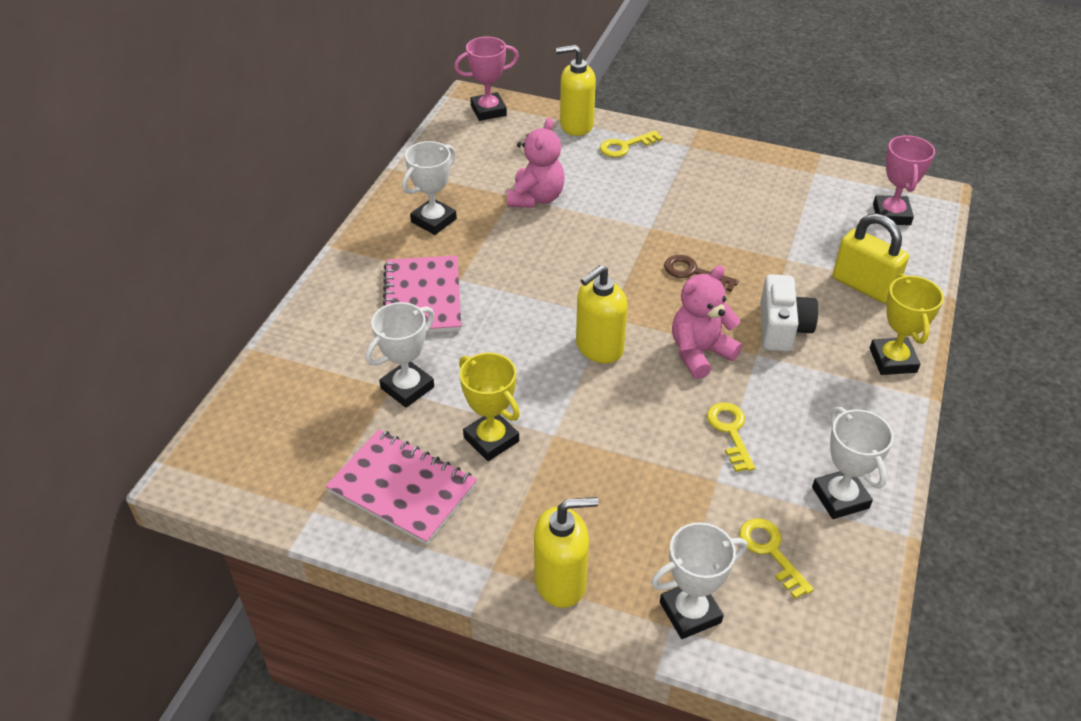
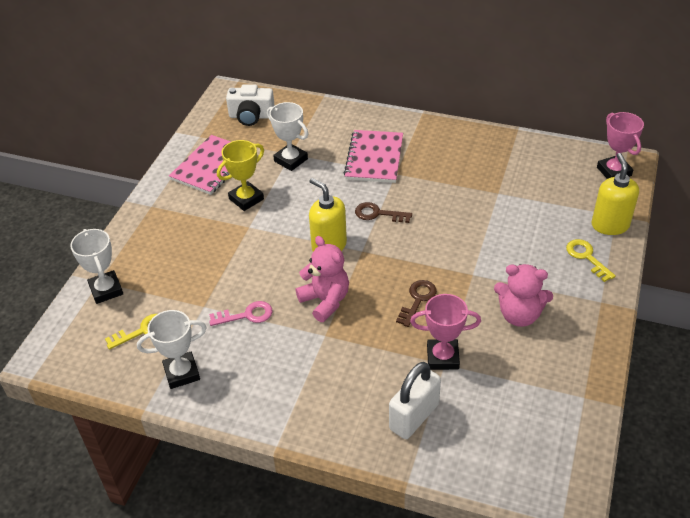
camera: 90 degrees right, 0 degrees up
(422, 298) = (374, 158): pink notebook -> pink notebook turned 75 degrees counterclockwise
(433, 220) = (459, 155): white trophy -> none
(536, 198) = (497, 206): pink teddy bear -> pink teddy bear (519, 315)
(540, 299) = (378, 214): none -> brown key
(561, 581) = (137, 234): yellow soap dispenser -> none
(730, 431) = (246, 315): yellow key -> pink key
(782, 328) = (355, 353): white camera -> white camera (251, 116)
(863, 286) = (414, 417): yellow padlock -> white padlock
(891, 214) = (526, 454): pink trophy -> pink trophy (442, 357)
(893, 360) = (319, 425): yellow trophy -> none

